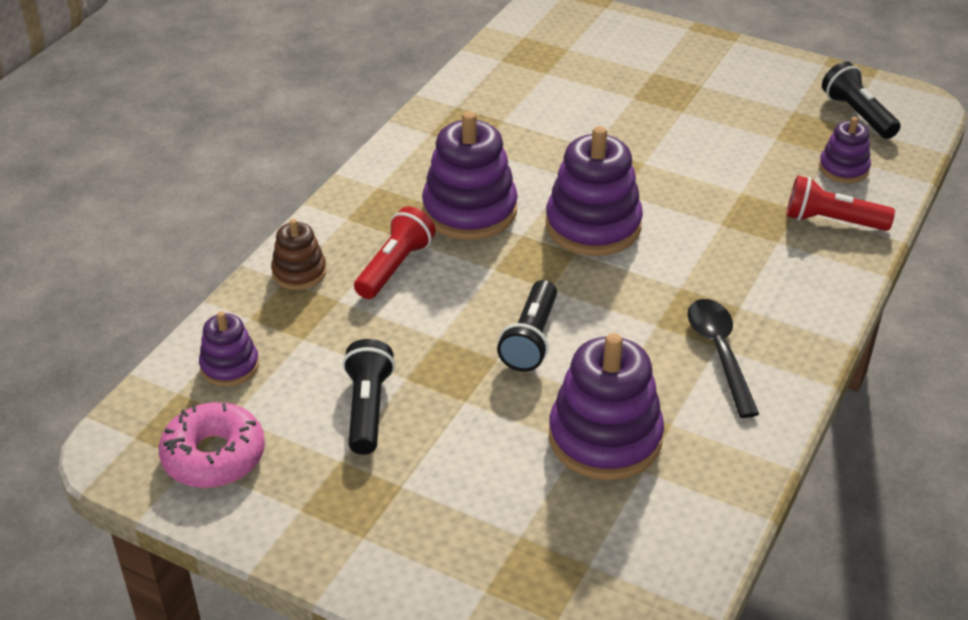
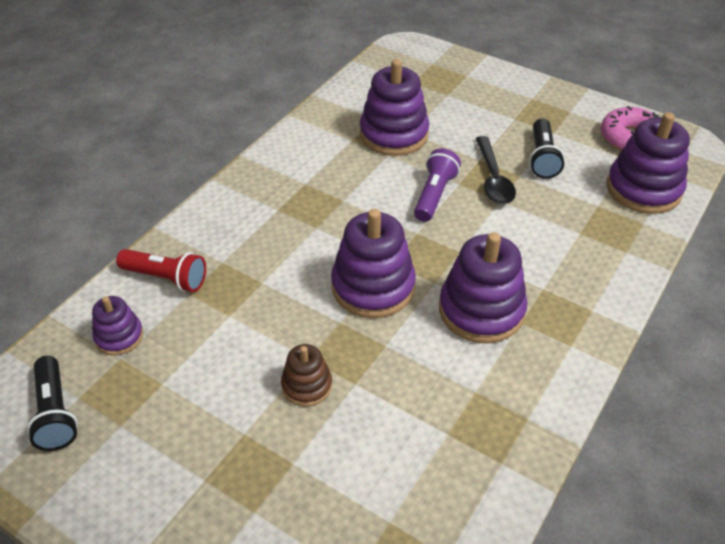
camera: 175 degrees left, 5 degrees up
(230, 366) = (643, 189): purple stacking toy -> purple stacking toy, size x1.84
(299, 272) = (618, 258): brown stacking toy -> brown stacking toy (307, 385)
(395, 267) = (540, 258): red flashlight -> none
(530, 339) = (434, 195): black flashlight -> purple flashlight
(719, 353) = (305, 178): black spoon -> black spoon (493, 178)

